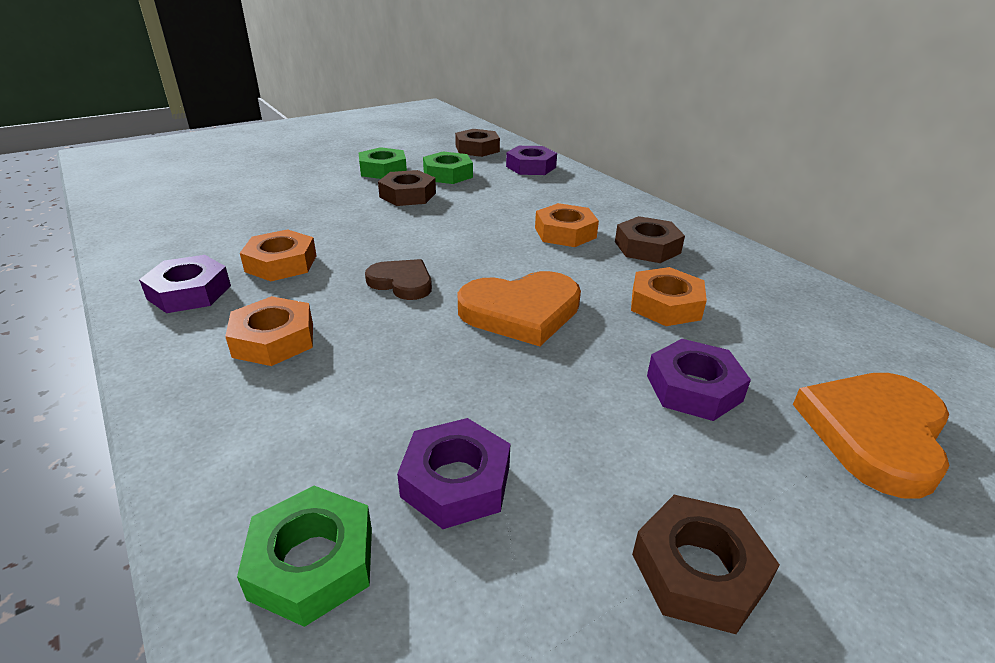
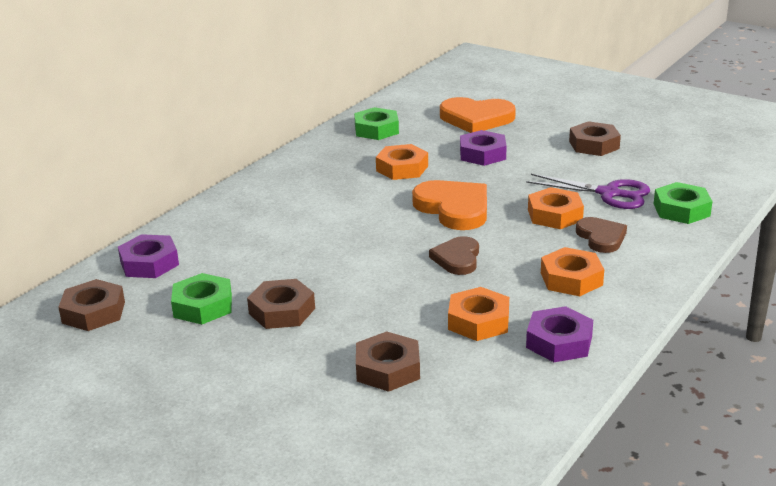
camera: 110 degrees left, 5 degrees down
(332, 405) = (601, 237): none -> brown heart
(383, 170) = (211, 353): green nut -> green nut (376, 130)
(456, 481) = (608, 194): purple nut -> purple scissors
(565, 233) = (315, 216): orange nut -> orange nut (555, 215)
(647, 247) = (319, 182): brown nut -> brown nut (388, 369)

